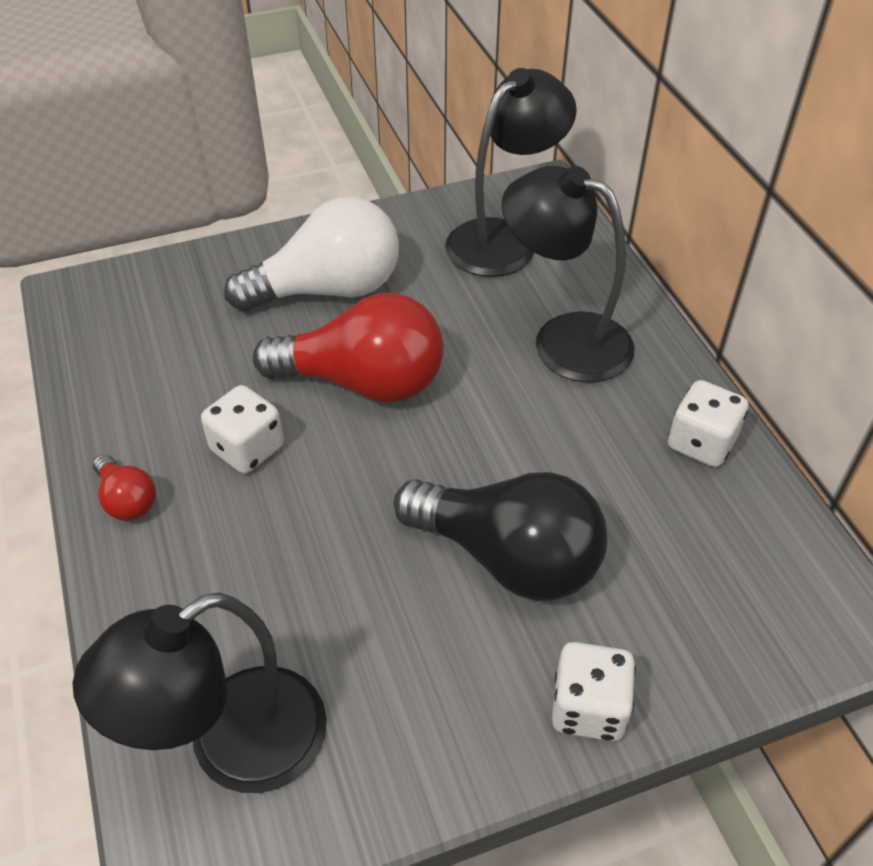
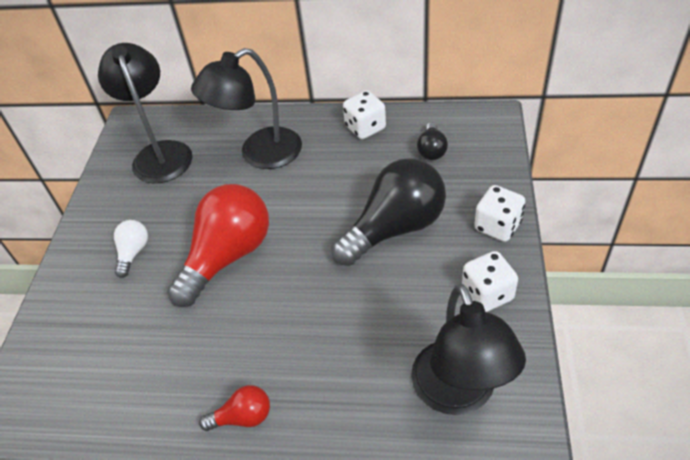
camera: 60 degrees left, 0 degrees up
(247, 449) = (242, 333): white dice -> white dice (487, 294)
(328, 290) = (133, 253): white light bulb -> white light bulb, size x0.46
(709, 553) = (431, 150): none -> black light bulb

